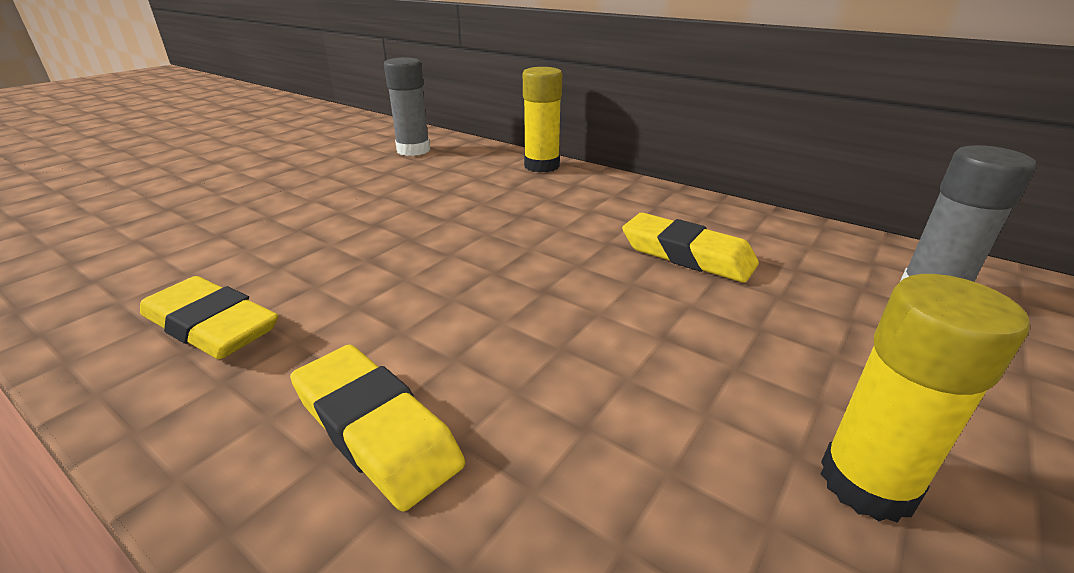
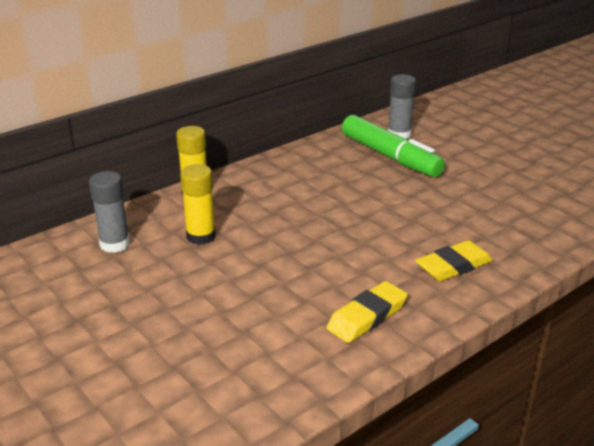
camera: 75 degrees left, 0 degrees up
(687, 255) = (346, 174): yellow eraser -> none
(811, 293) = (390, 157): none -> green marker
(867, 483) = (489, 182): yellow glue stick -> yellow glue stick (201, 236)

